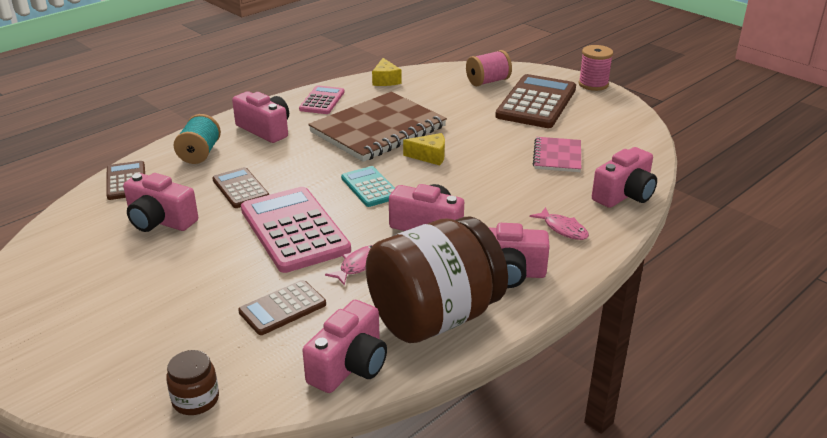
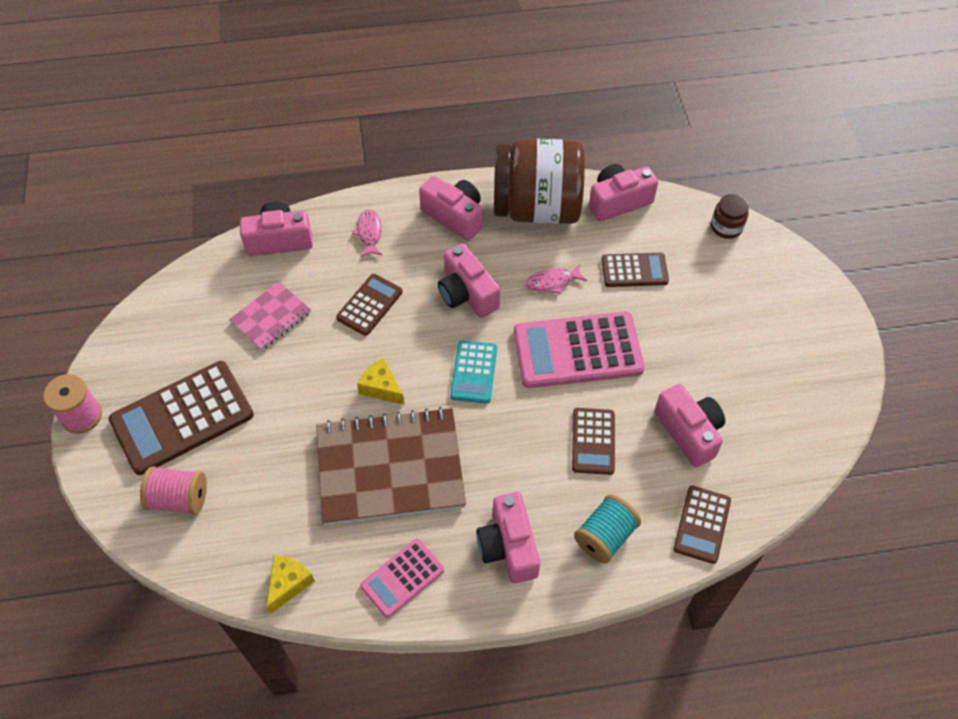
camera: 145 degrees left, 25 degrees up
(294, 230) = (577, 351): pink calculator -> pink calculator turned 75 degrees clockwise
(497, 189) = (369, 305): none -> brown calculator

